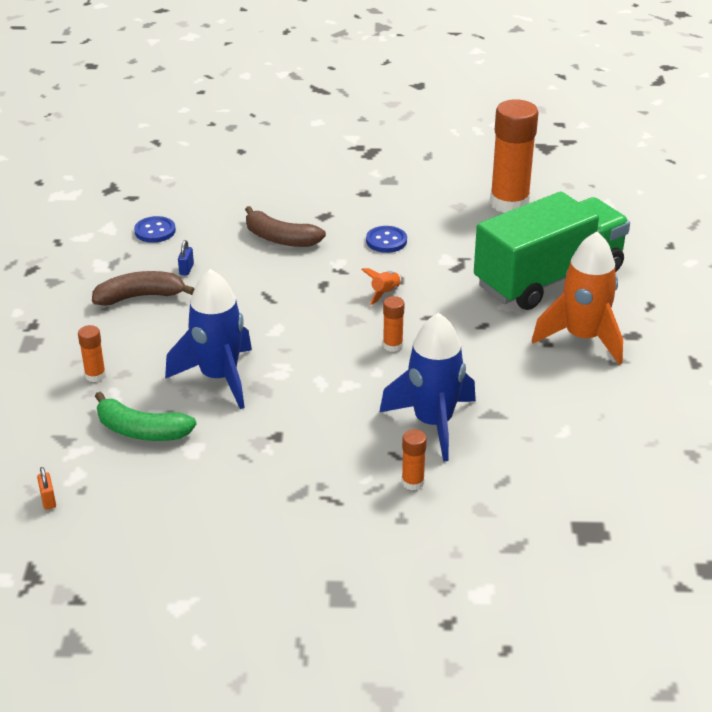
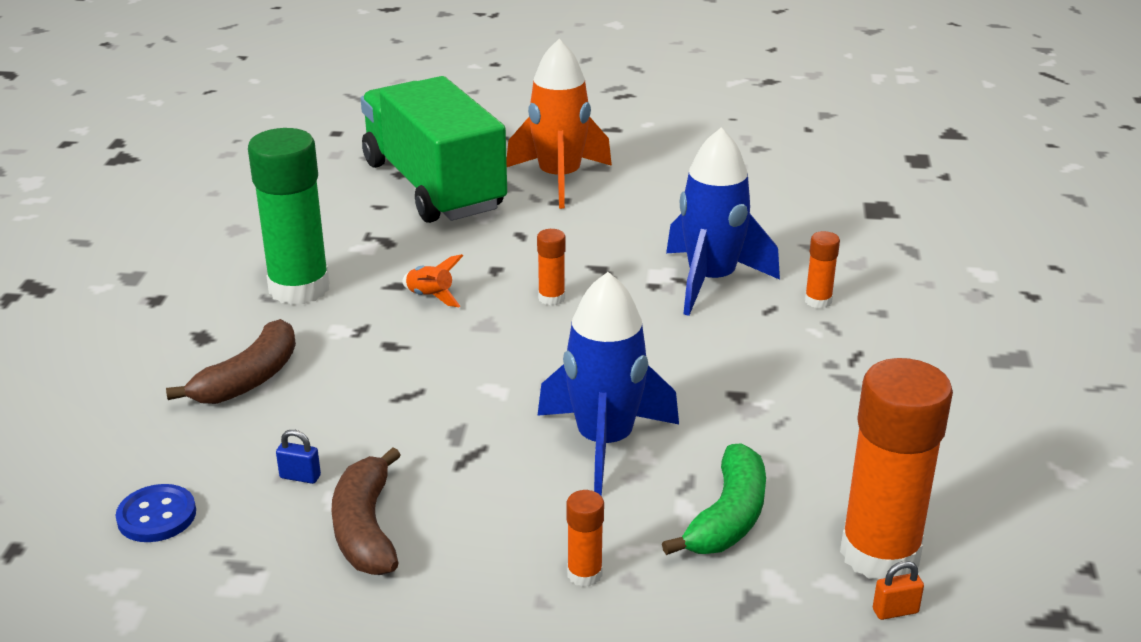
camera: 85 degrees left, 5 degrees down
(386, 241) = (299, 288): blue button -> green glue stick
(509, 203) = (249, 194): orange glue stick -> orange glue stick (880, 554)

